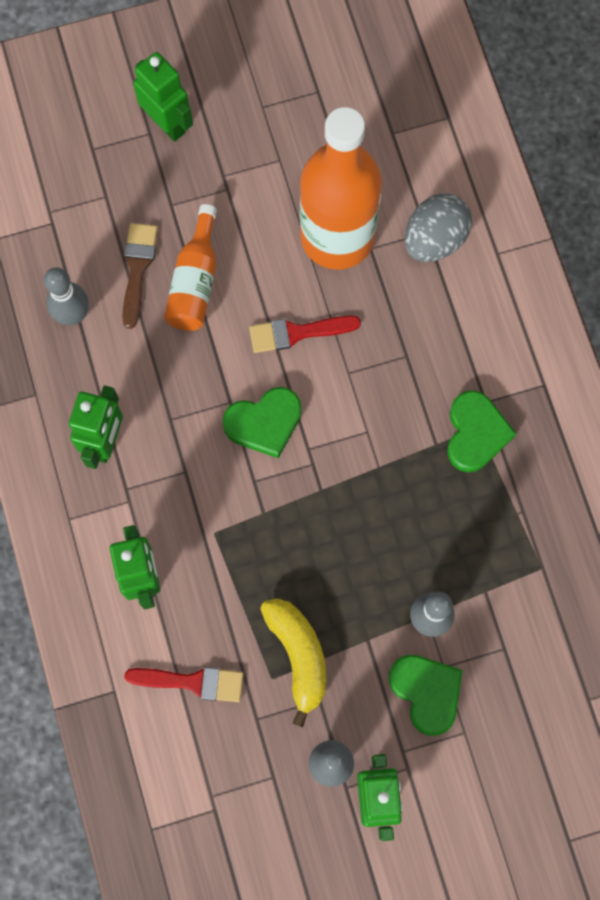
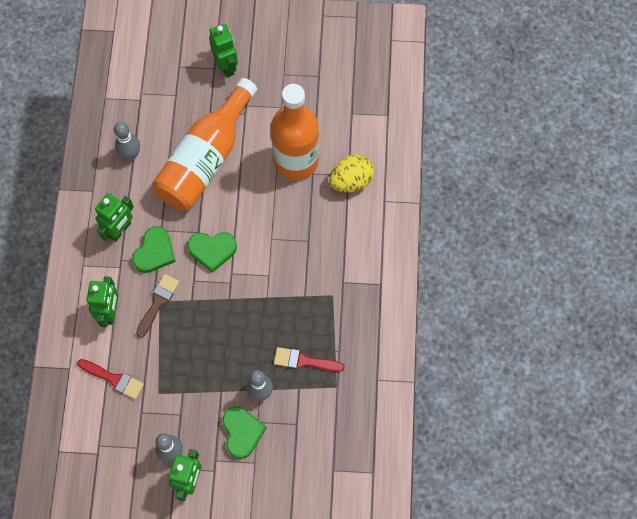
camera: 20 degrees right, 5 degrees down
(137, 268) = (177, 141): brown brush -> brown brush (158, 302)
(195, 281) = (206, 159): orange bottle -> orange bottle, size x1.93
(297, 333) = (251, 207): red brush -> red brush (304, 361)
(298, 656) = (178, 386): yellow banana -> none
(434, 239) = (351, 181): grey egg -> yellow egg
(475, 433) = (329, 298): green heart -> green heart (155, 252)

